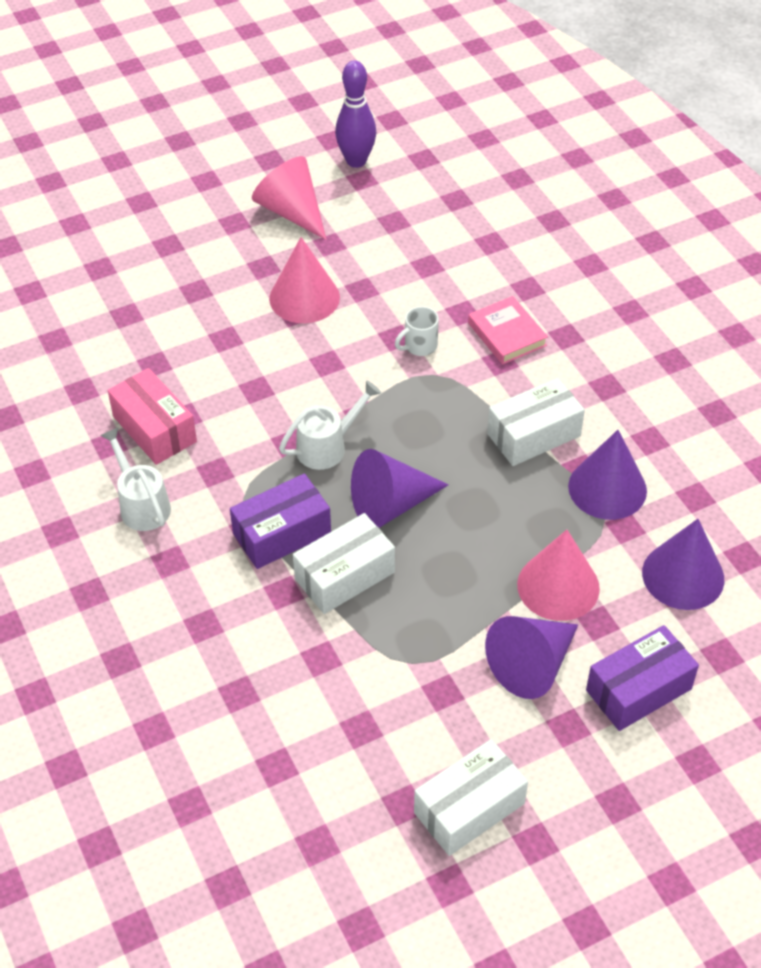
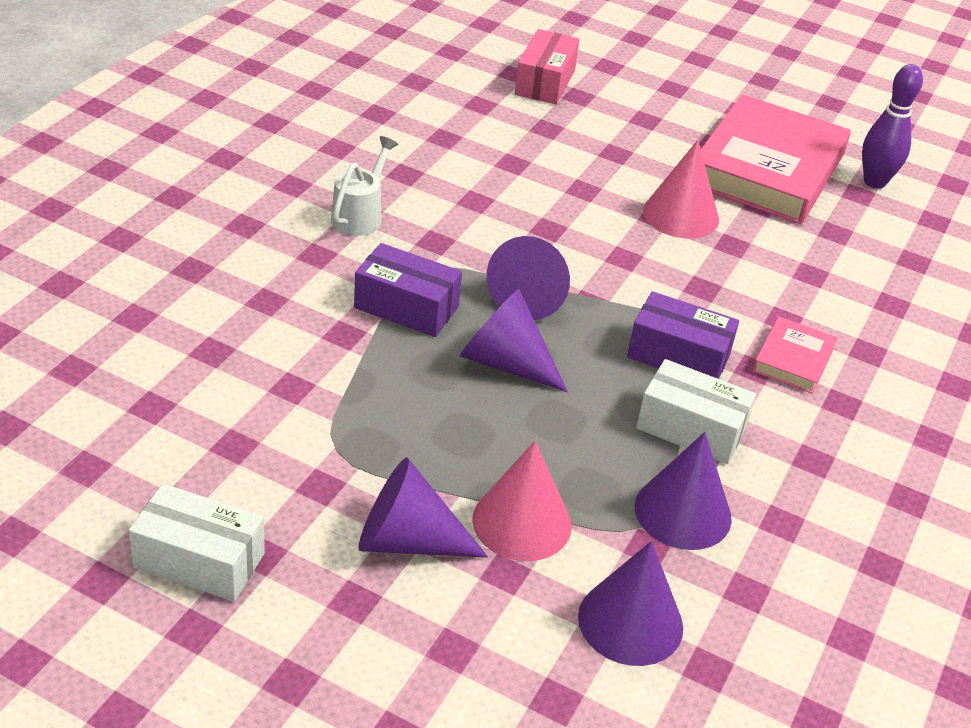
camera: 50 degrees right, 10 degrees down
(154, 429) = (445, 191): pink box -> pink box (544, 82)
(291, 211) = (767, 169): pink cone -> pink book
(328, 446) = (530, 296): white watering can -> purple cone
(344, 575) = (396, 365): white box -> none
(419, 346) = (709, 307): white mug -> none
(638, 689) = (448, 641): purple box -> purple box (678, 356)

